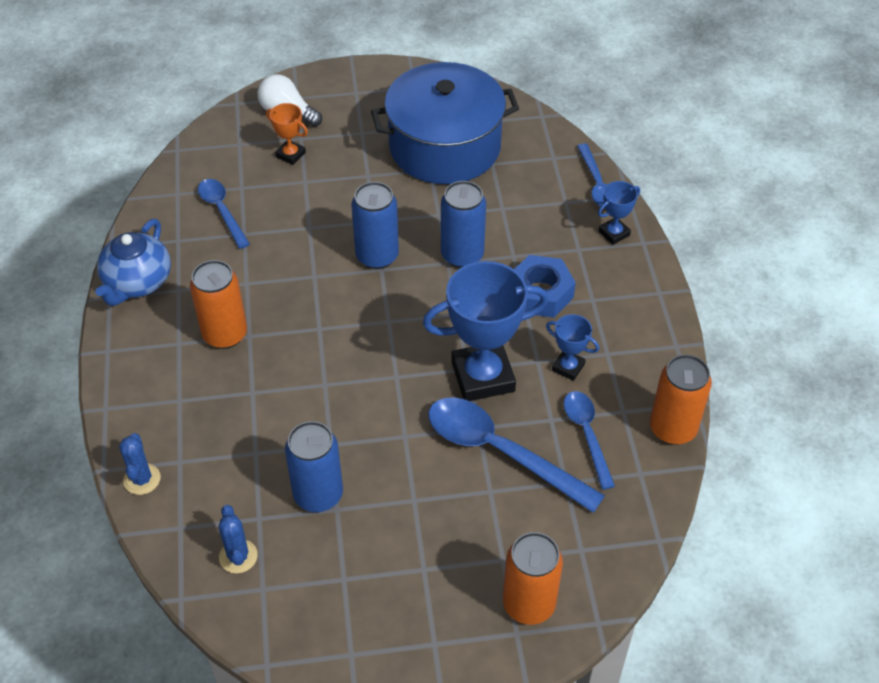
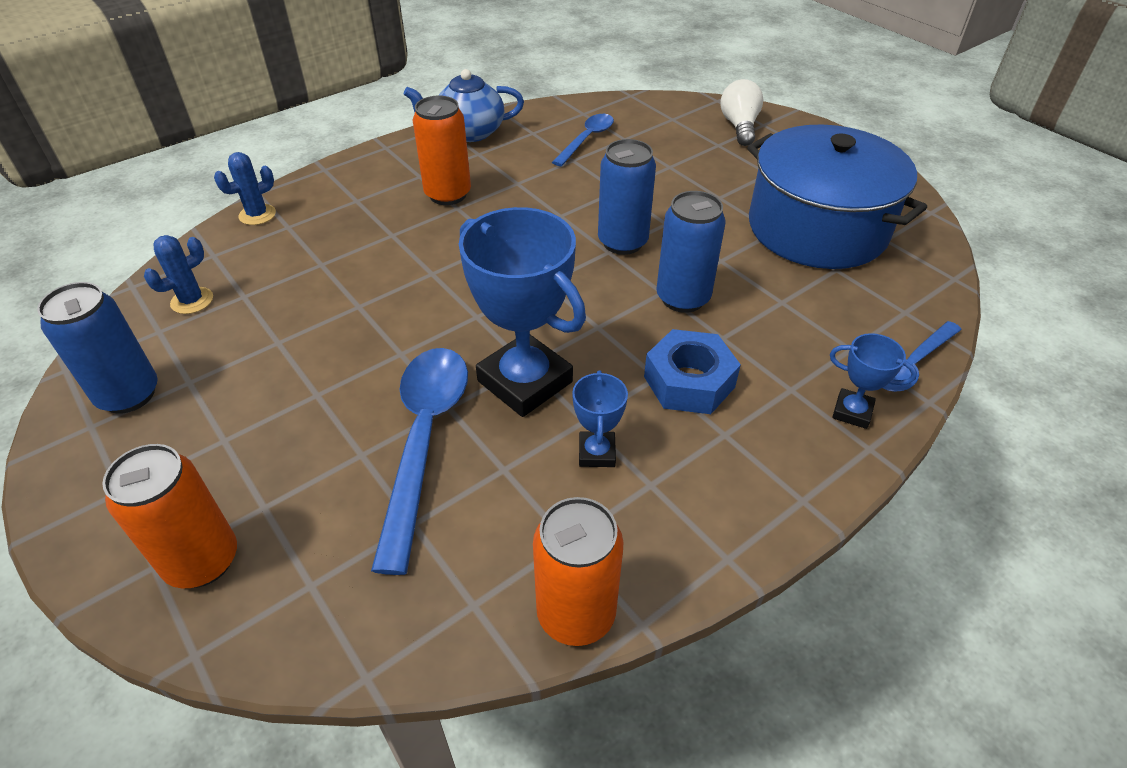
camera: 60 degrees right, 5 degrees down
(290, 155) = (692, 147): orange trophy -> none
(318, 495) = (289, 322): blue can -> blue can (129, 395)
(587, 434) = (502, 515): blue spoon -> none

